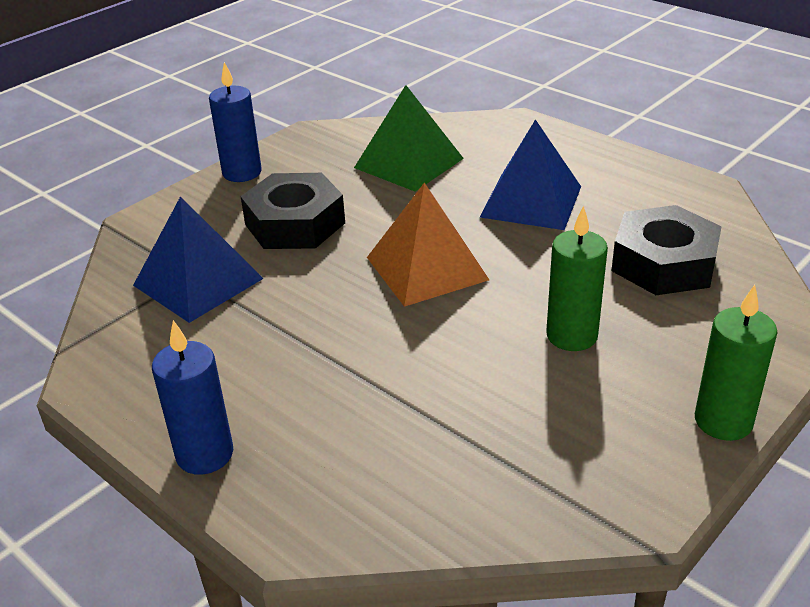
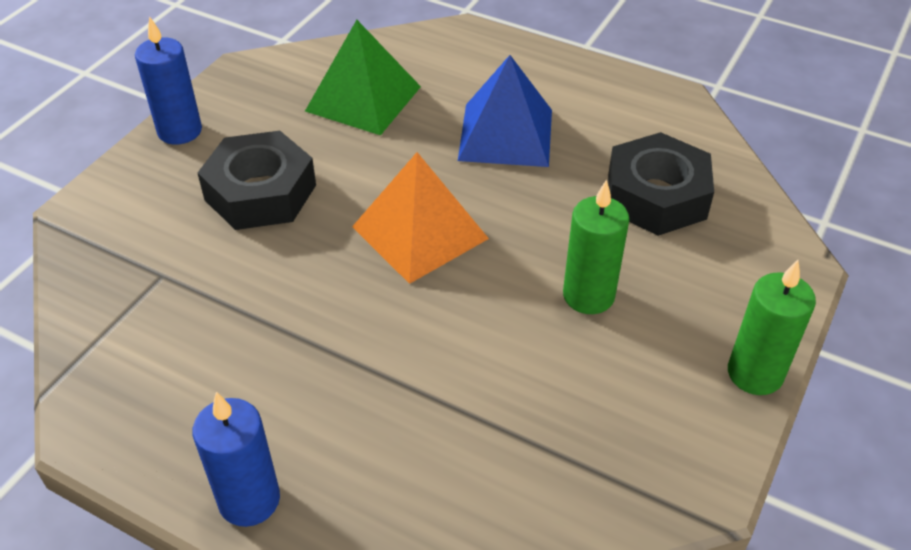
camera: 15 degrees left, 10 degrees up
(198, 282) = (173, 282): blue pyramid -> none

